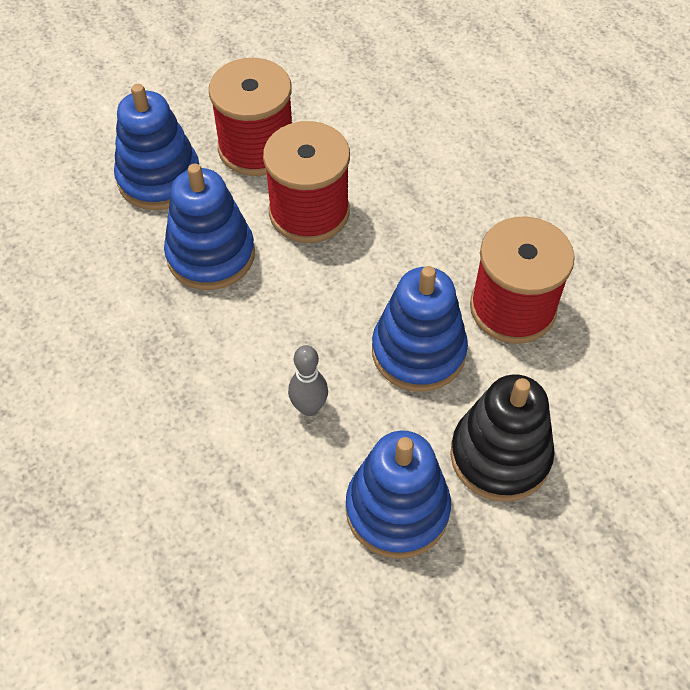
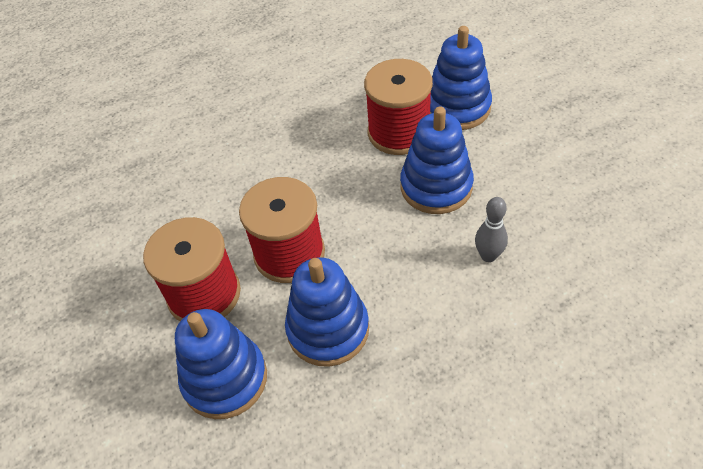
camera: 80 degrees left, 5 degrees down
(397, 509) = (570, 205): blue stacking toy -> blue stacking toy (457, 107)
(500, 456) = (521, 148): black stacking toy -> none

